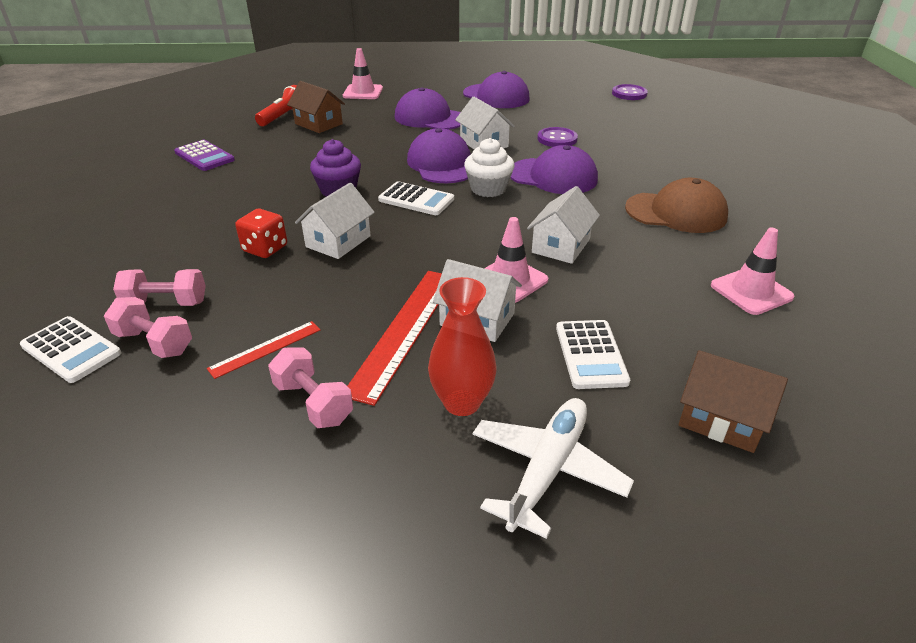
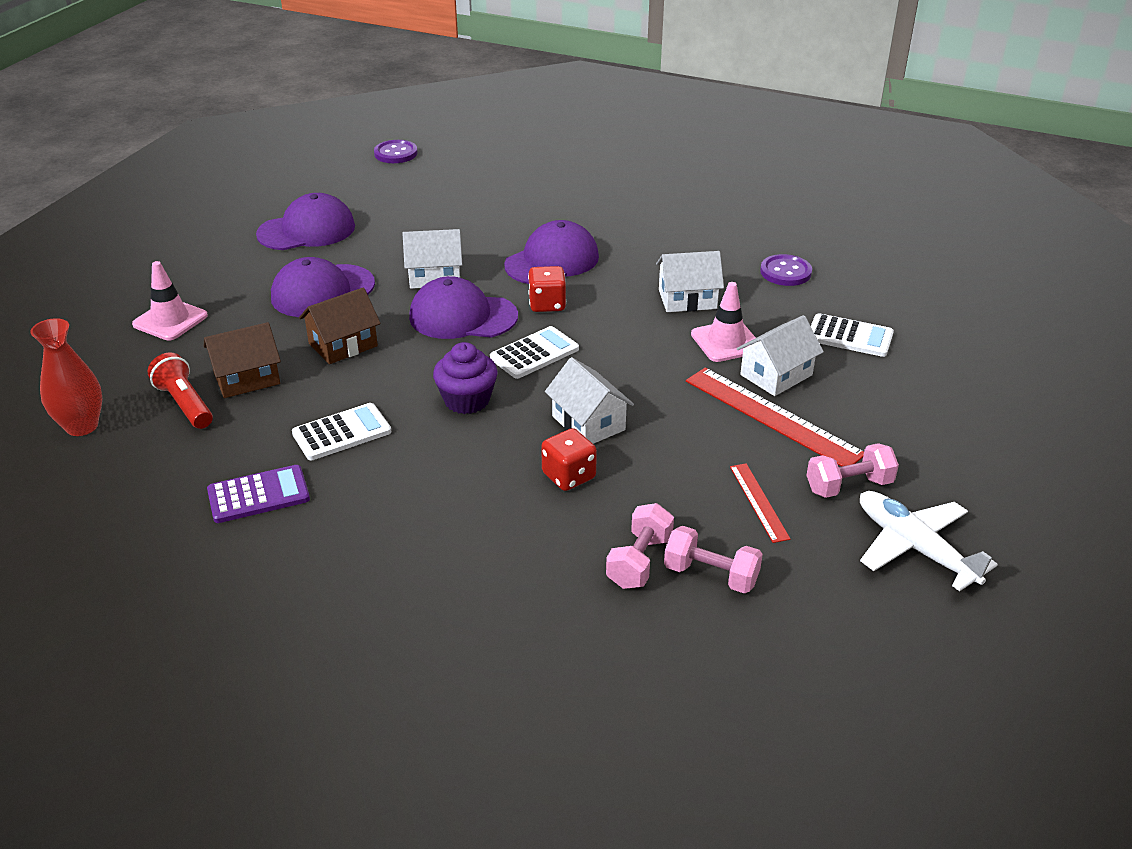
camera: 65 degrees left, 0 degrees up
(71, 350) = (692, 638): white calculator -> white calculator (342, 433)
(154, 343) = (711, 575): pink dumbbell -> pink dumbbell turned 60 degrees clockwise
(462, 402) = (879, 411): red vase -> red vase (82, 426)
(488, 189) = (547, 304): white cupcake -> red dice
(547, 470) = (963, 394): white plane -> white plane (914, 548)
(557, 139) = (468, 231): purple button -> purple button (785, 272)
(561, 246) = (687, 299): white house -> white house turned 60 degrees counterclockwise
(676, 212) = (672, 226): brown cap -> none
(721, 419) = (940, 311): brown house -> brown house (343, 345)
(751, 291) = (808, 242): pink traffic cone -> none

